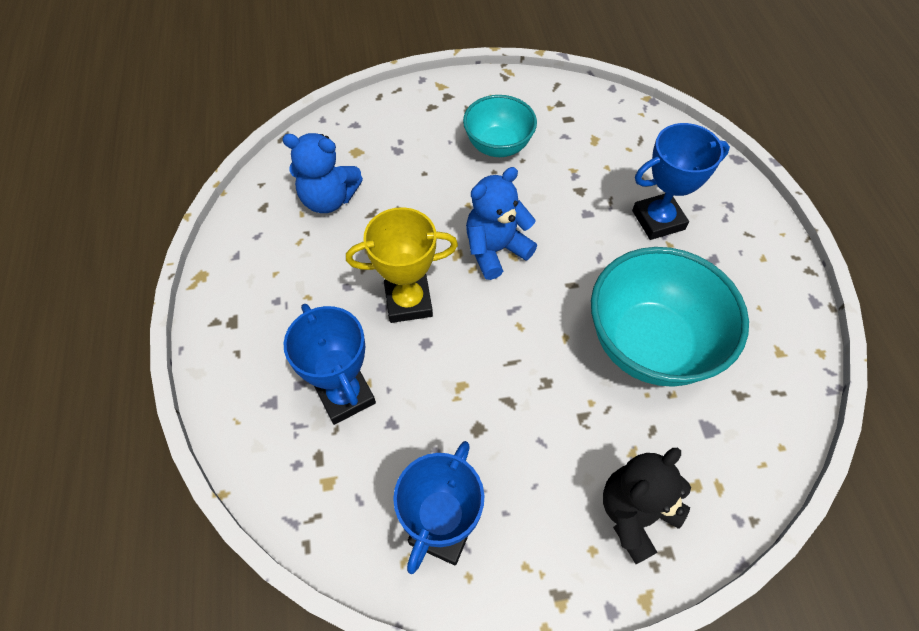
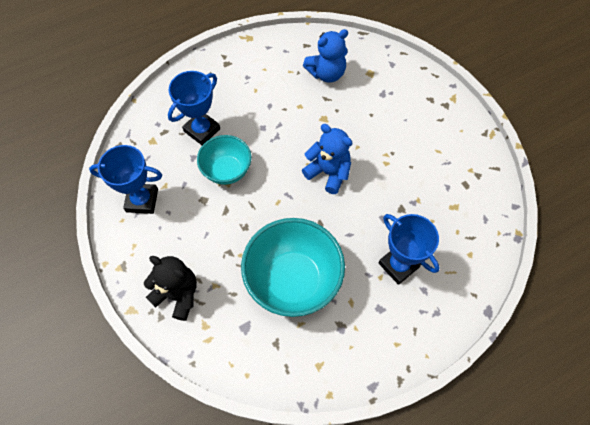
camera: 70 degrees right, 5 degrees up
(328, 199) = (326, 73): blue teddy bear -> blue teddy bear turned 105 degrees counterclockwise
(408, 302) = (271, 139): yellow trophy -> none
(498, 146) = (416, 148): turquoise bowl -> turquoise bowl (227, 171)

